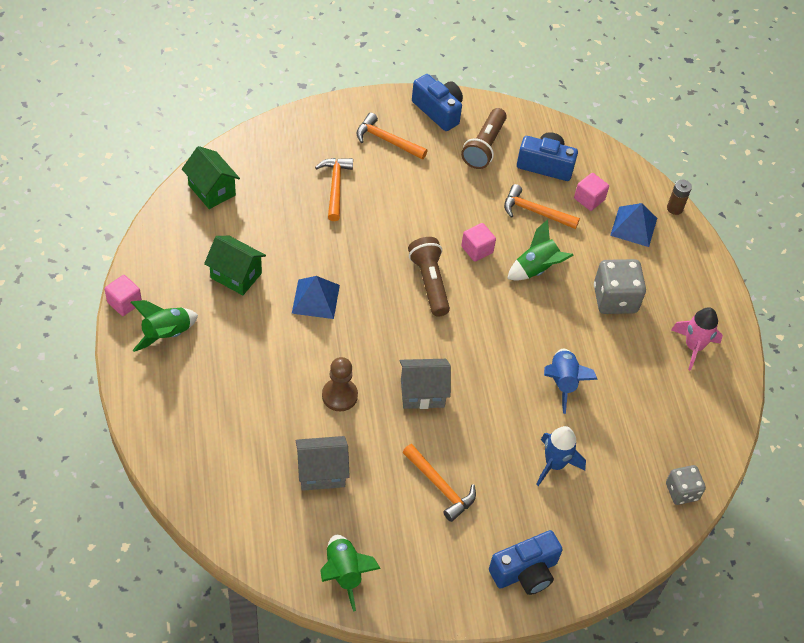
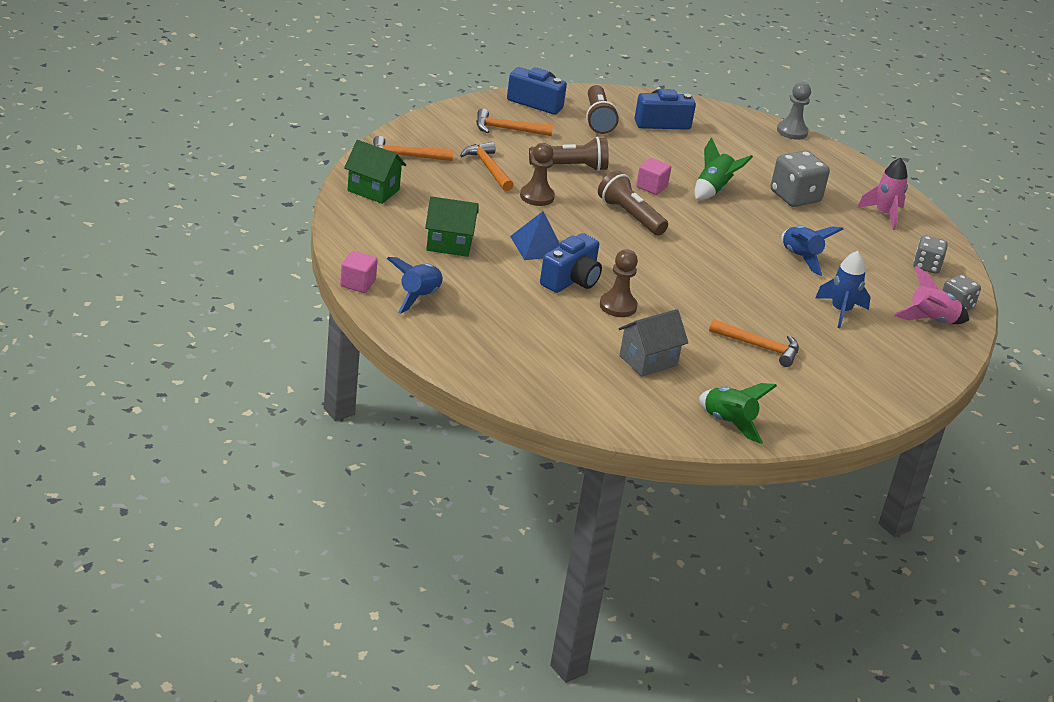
camera: 25 degrees left, 20 degrees down
(166, 334) = (419, 297): green rocket -> blue rocket
(356, 235) = (537, 197): none -> brown pawn
(415, 204) = (571, 167): none -> brown flashlight
(422, 393) = (689, 289): grey house -> none
(525, 572) = (879, 385): blue camera -> blue camera (571, 280)
(535, 212) = (679, 154): orange hammer -> orange hammer (406, 156)
(589, 199) = (717, 138): pink cube -> none
(634, 226) = (769, 148): blue pyramid -> none
(640, 503) = (931, 321): none -> pink rocket
(674, 208) = (792, 131): brown battery -> grey pawn
(689, 429) = (926, 266): none -> grey dice

